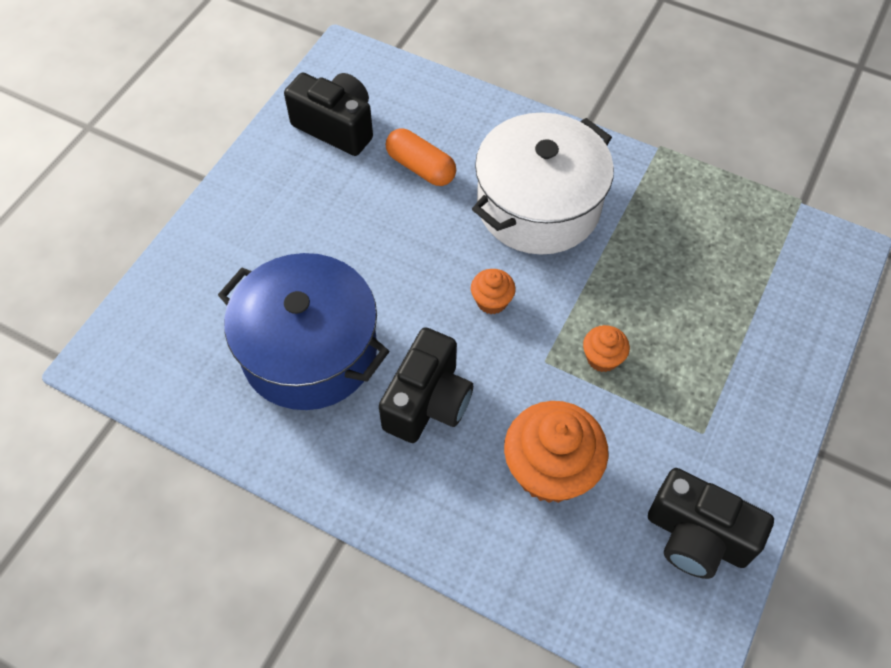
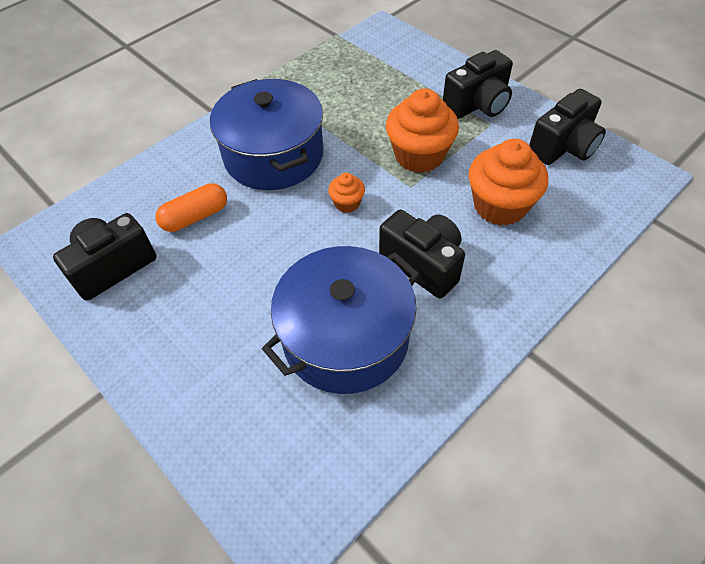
camera: 70 degrees left, 5 degrees down
(538, 205) = (273, 155): white pot -> blue pot
(602, 358) = (419, 155): orange cupcake -> orange cupcake, size x2.04
(736, 409) = (478, 104): none -> black camera

